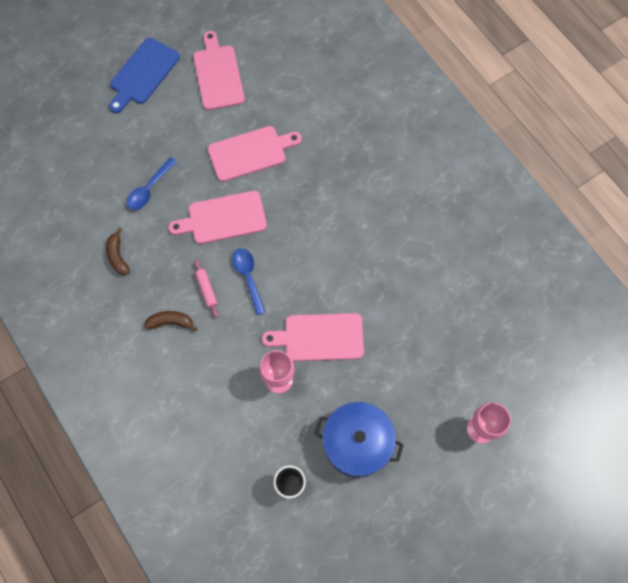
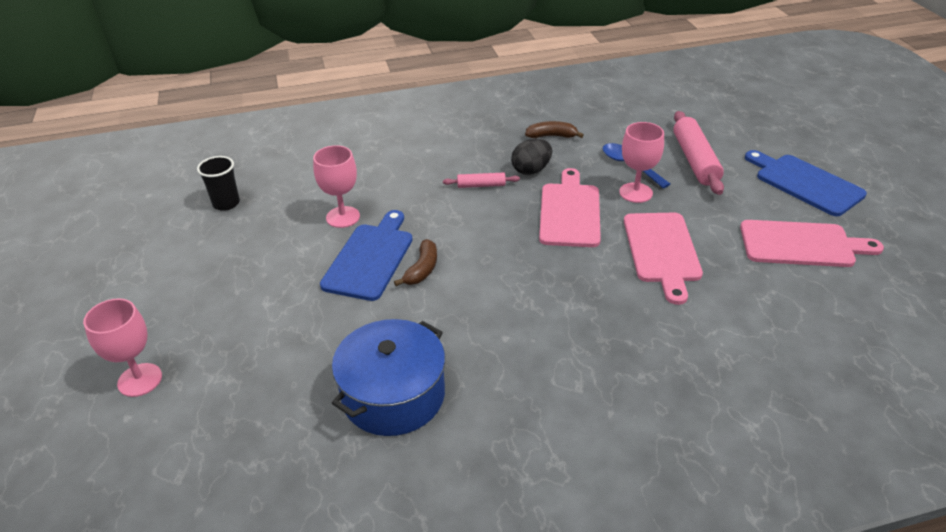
camera: 110 degrees right, 30 degrees down
(130, 145) = (695, 160): none -> pink rolling pin
(171, 322) = (457, 157): brown banana -> brown banana (422, 269)
(175, 259) = (531, 170): none -> black egg
(186, 179) = (636, 193): none -> pink goblet
(248, 277) = (481, 217): blue spoon -> none
(320, 337) = (370, 258): pink cutting board -> blue cutting board
(357, 443) = (225, 260): blue pot -> blue pot (393, 395)

